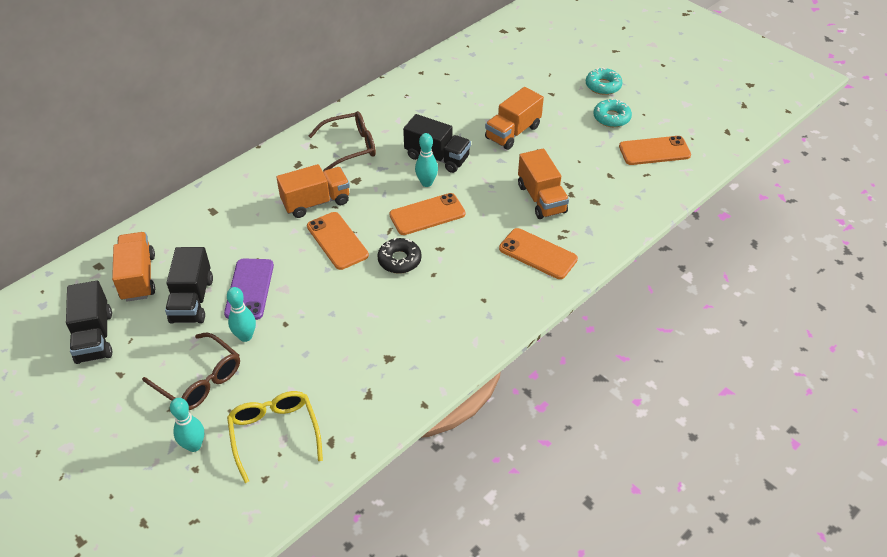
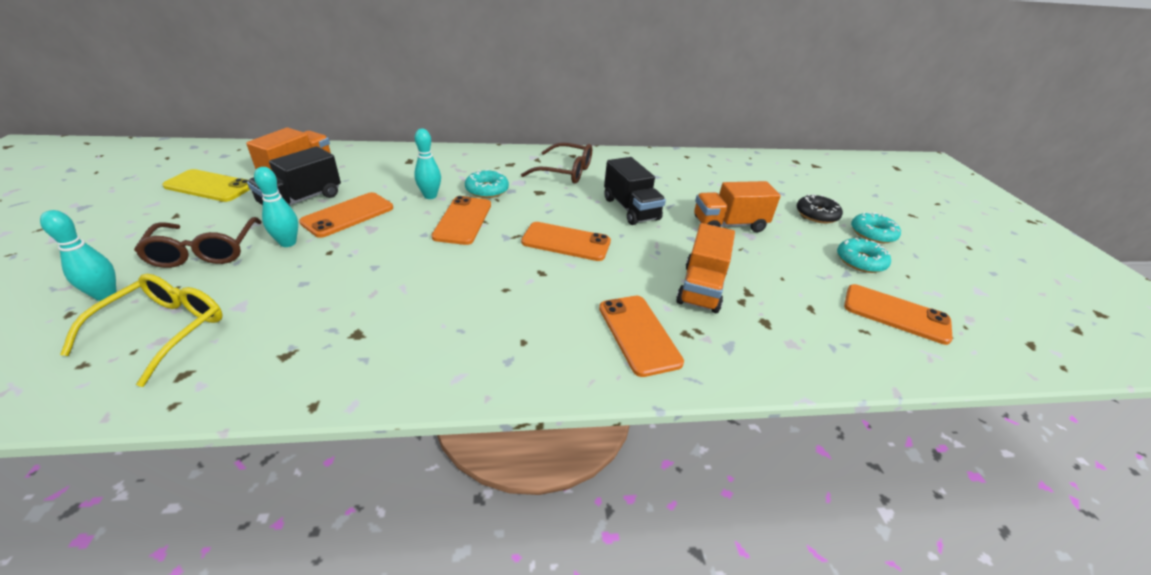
camera: 35 degrees right, 10 degrees down
(94, 337) = (210, 186): black truck -> yellow phone
(249, 289) = (348, 215): purple phone -> orange phone
(316, 202) = (487, 190): orange truck -> turquoise donut
(399, 260) = (492, 261): black donut -> black donut (816, 214)
(426, 183) = (597, 221): turquoise bowling pin -> turquoise bowling pin (430, 196)

